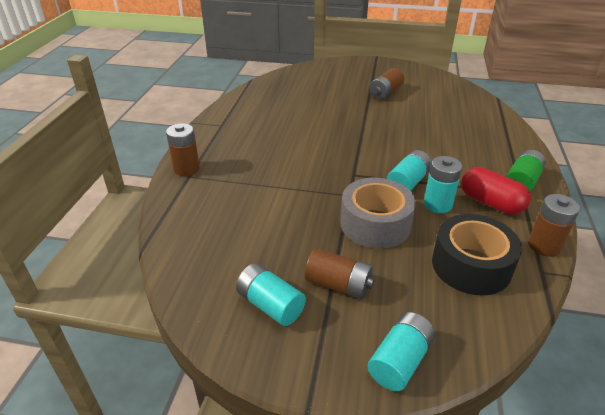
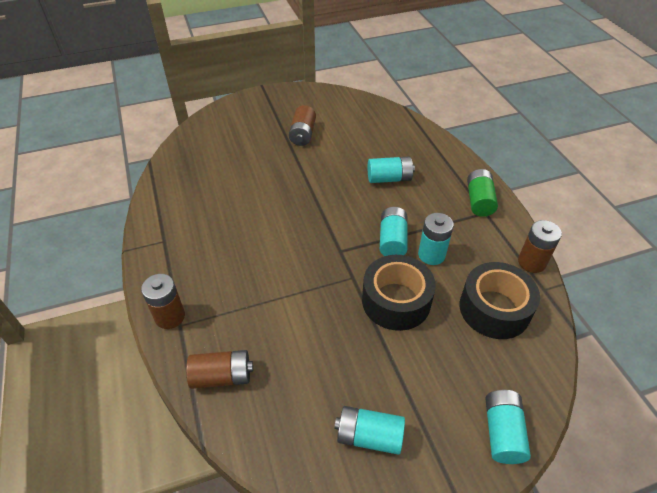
camera: 30 degrees left, 10 degrees up
(338, 285) = (410, 383): brown battery -> brown battery (222, 376)
(375, 224) = (396, 301): grey tape -> black tape
(440, 141) = (389, 178): none -> turquoise battery
(490, 203) = (470, 234): red capsule -> none

